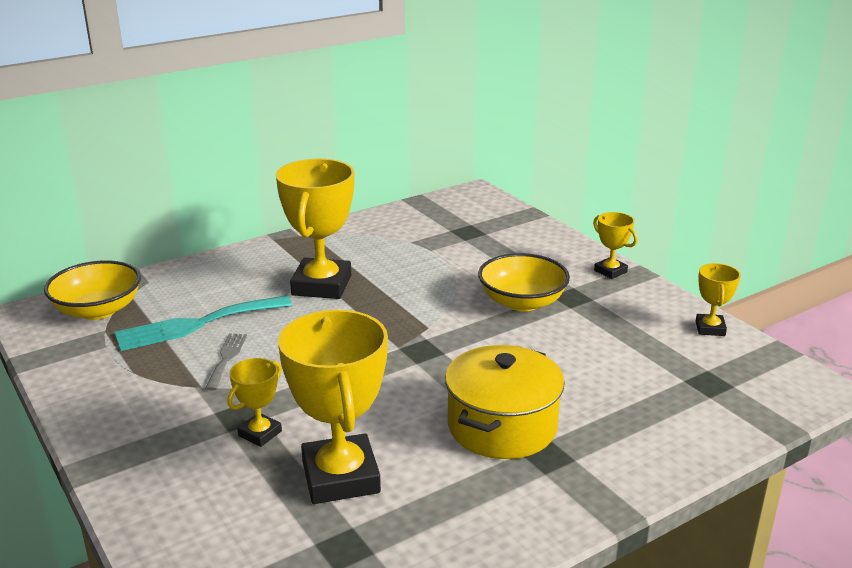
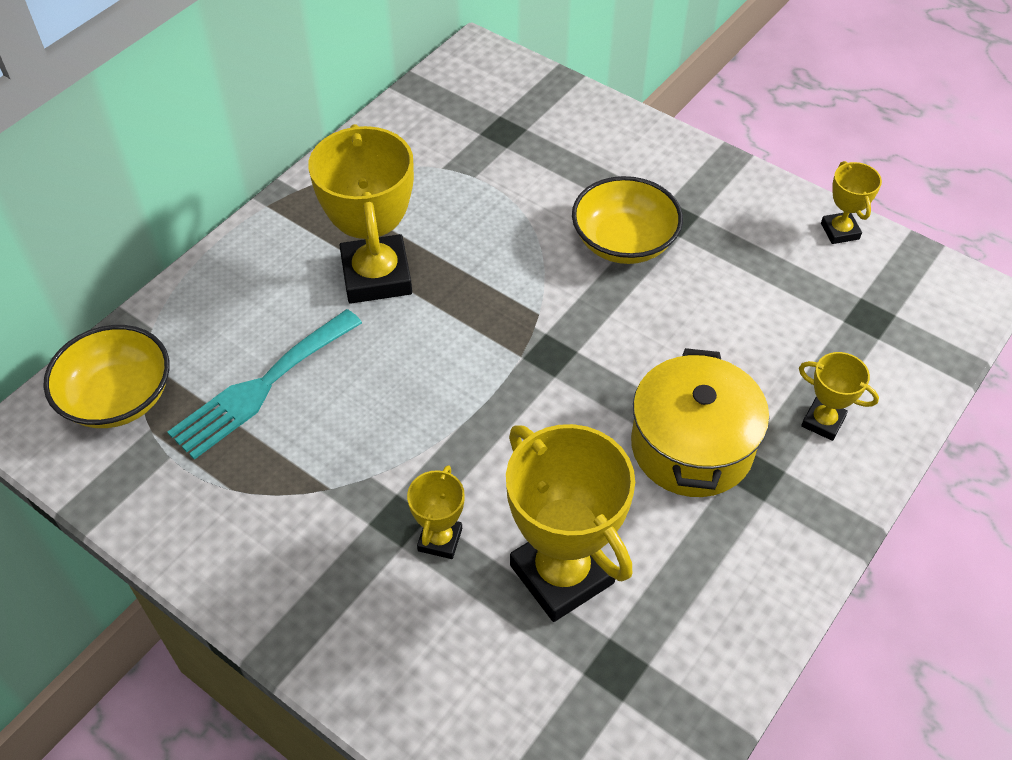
camera: 20 degrees left, 25 degrees up
(226, 358) = (332, 434): grey fork -> none
(610, 271) = (698, 162): yellow trophy -> yellow trophy (823, 421)

